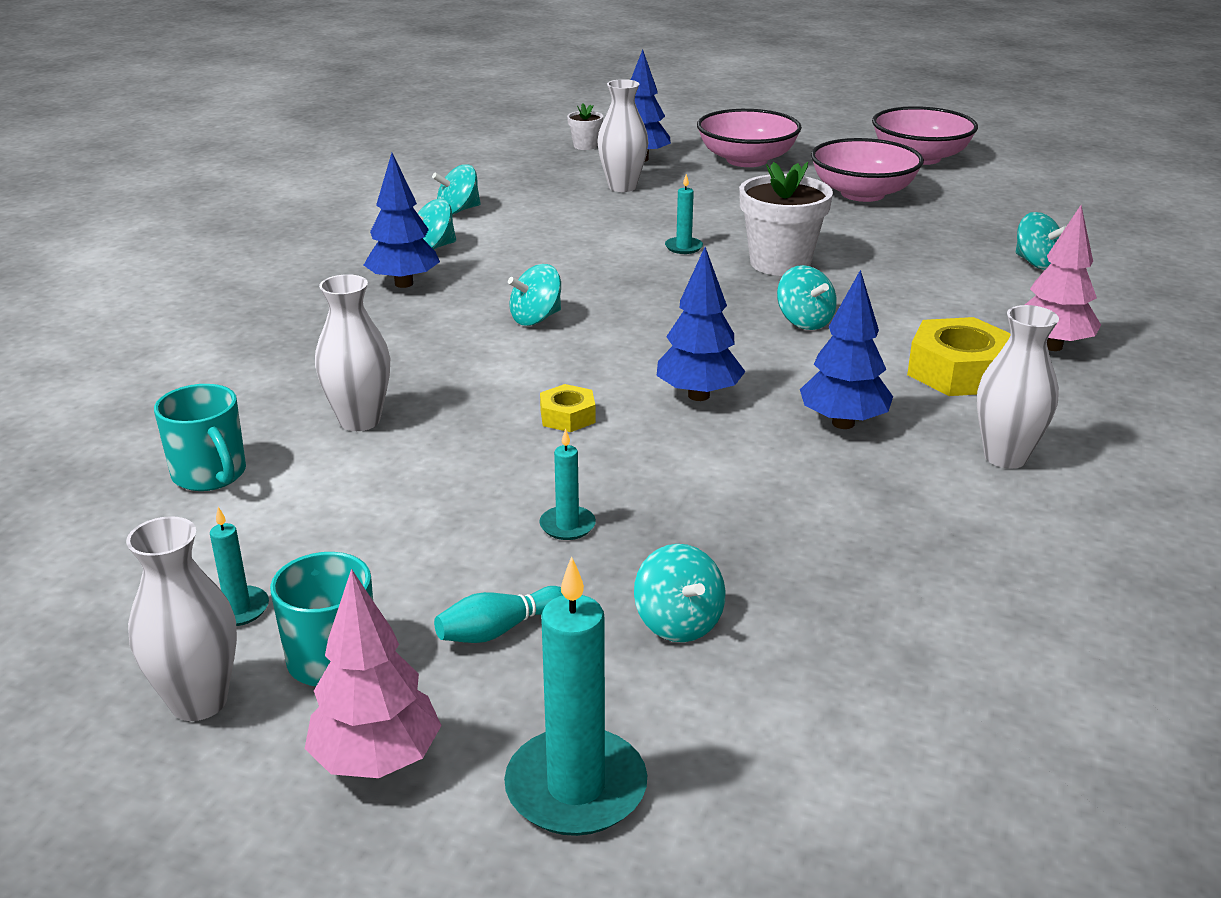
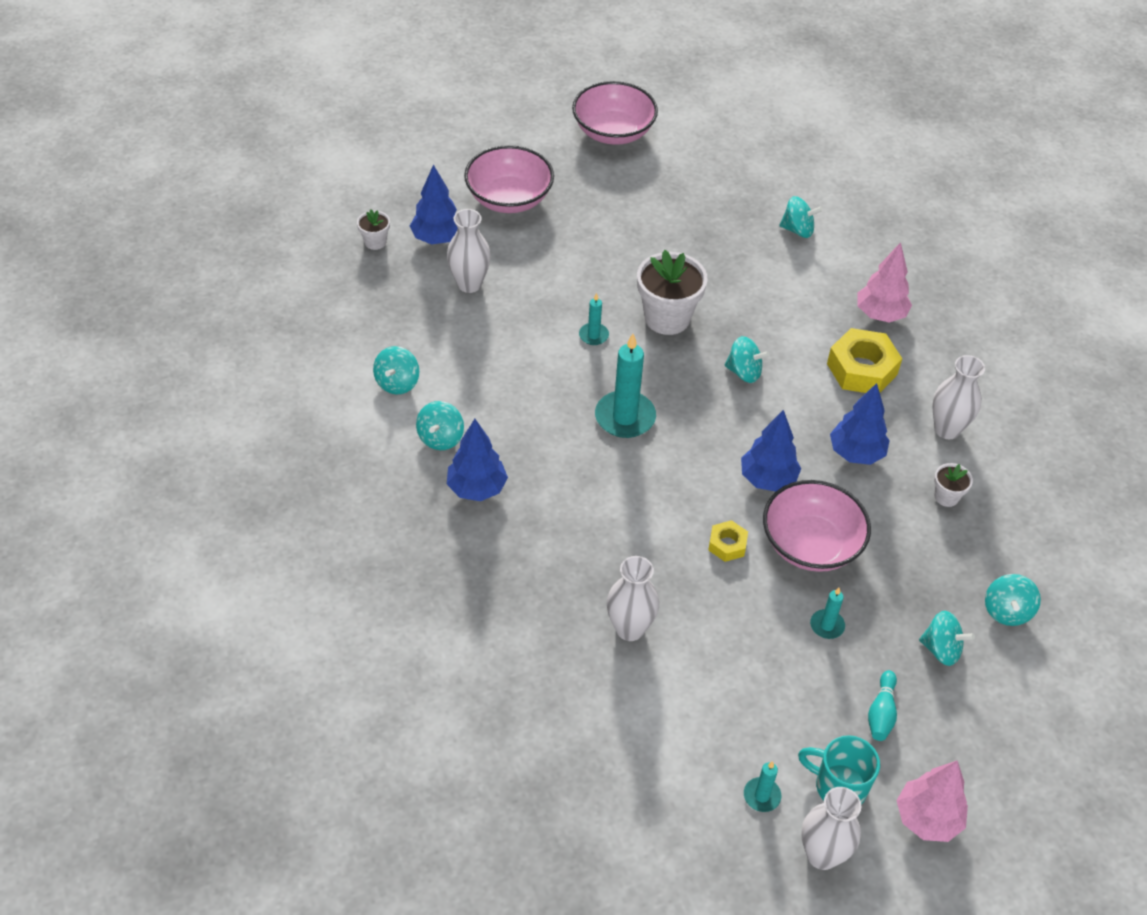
camera: 45 degrees left, 20 degrees up
(210, 475) = (616, 728): turquoise mug -> none
(536, 318) = (601, 469): turquoise spinning top -> turquoise spinning top (1007, 611)
(576, 787) = (1007, 767): turquoise candle -> turquoise candle (625, 417)
(862, 193) = (627, 202): pink bowl -> pink bowl (811, 544)
(912, 506) = (946, 497): none -> white flower pot

